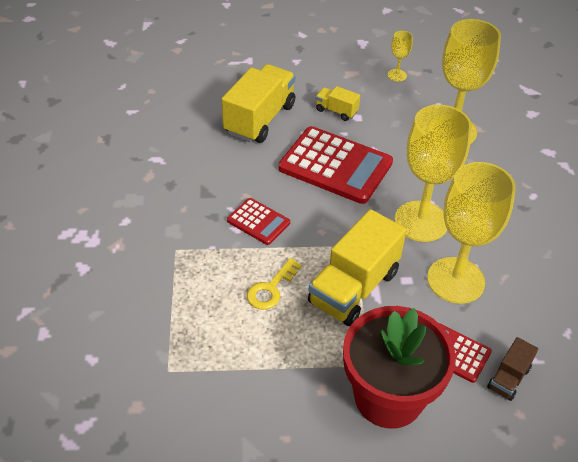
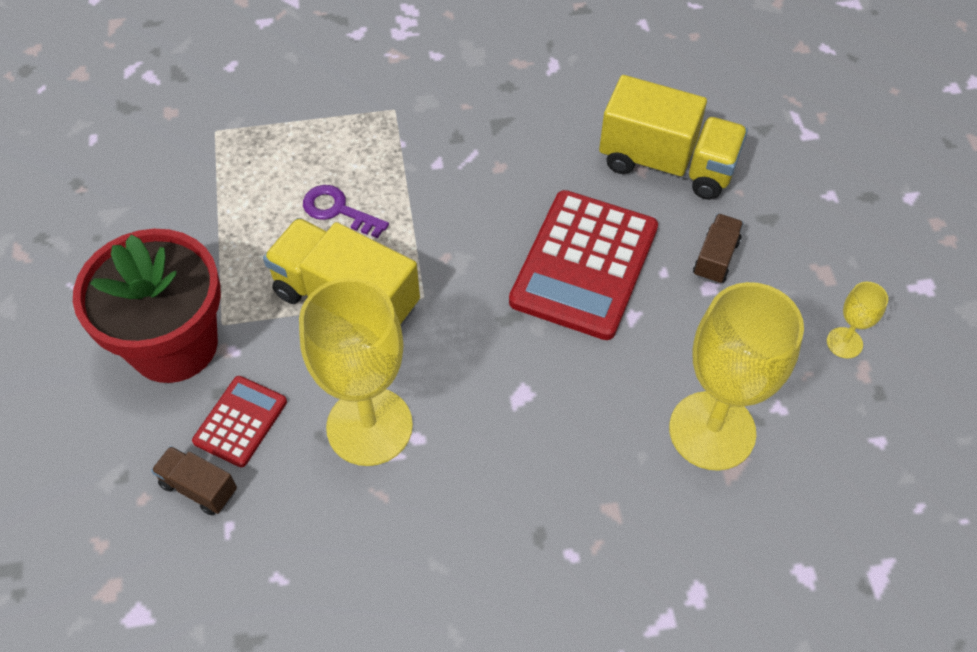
camera: 85 degrees right, 10 degrees up
(258, 222) = (453, 185): red calculator -> none
(271, 289) = (338, 210): yellow key -> purple key
(336, 111) = (715, 258): yellow truck -> brown truck
(421, 221) = (483, 381): yellow goblet -> none

